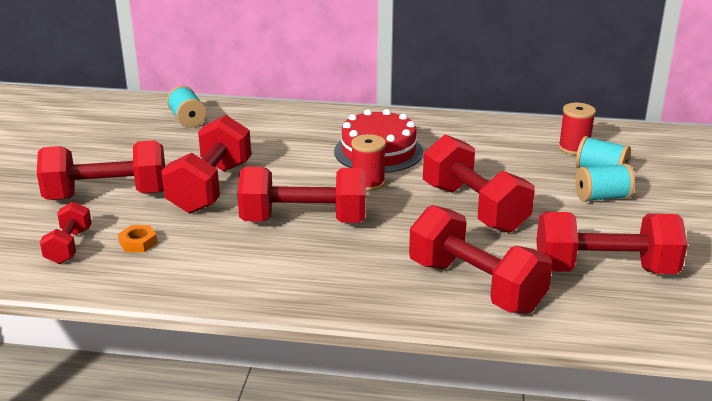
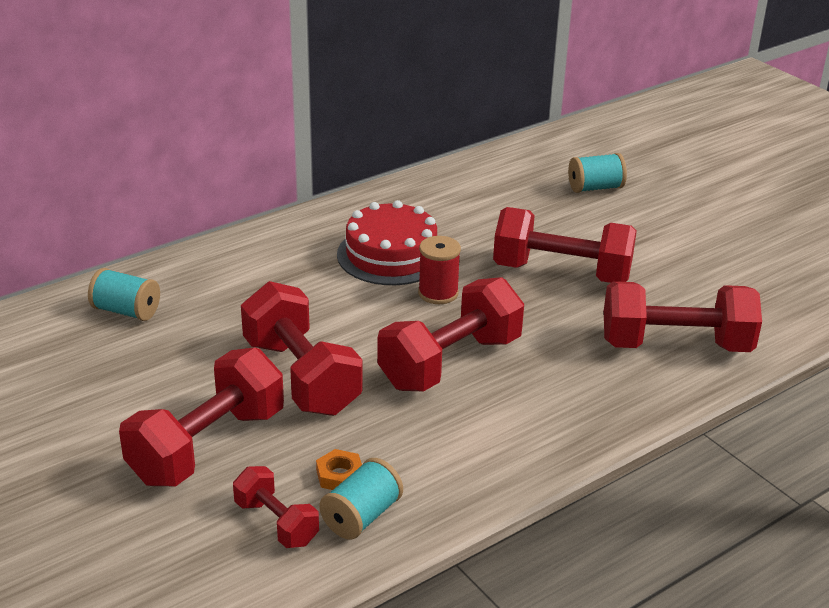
camera: 45 degrees left, 5 degrees up
(574, 148) = (542, 173): red spool -> none
(602, 197) = (633, 213): turquoise spool -> turquoise spool (361, 516)
(604, 270) = (730, 280): red dumbbell -> none

